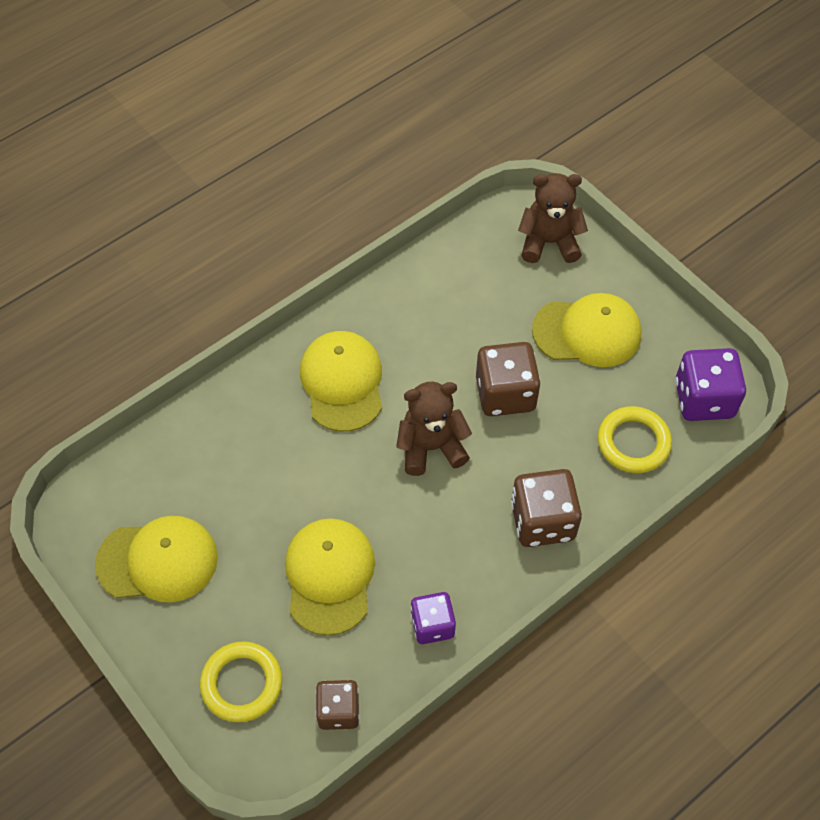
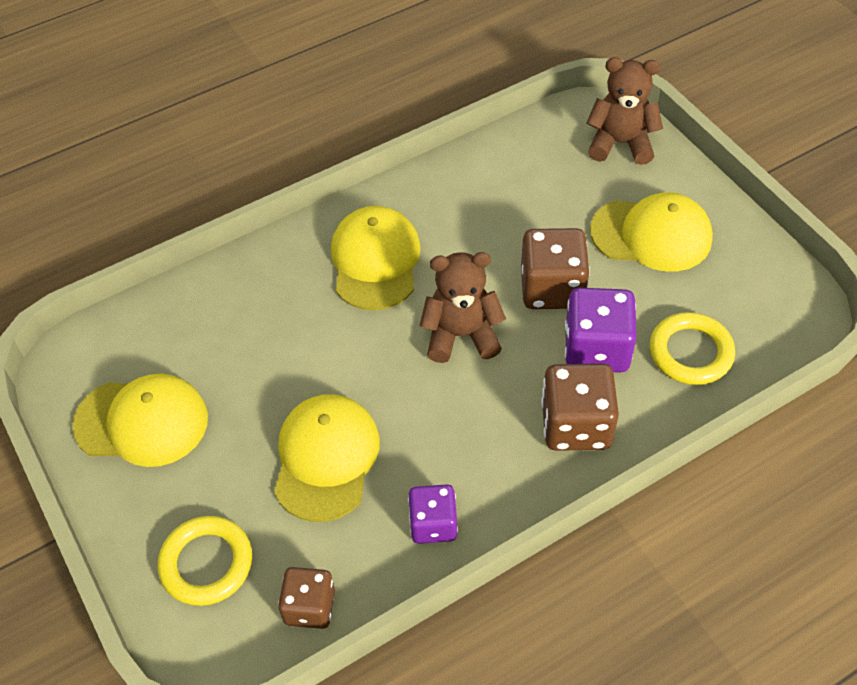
camera: 10 degrees right, 5 degrees down
(704, 399) = (777, 315): purple dice -> purple dice (596, 349)

